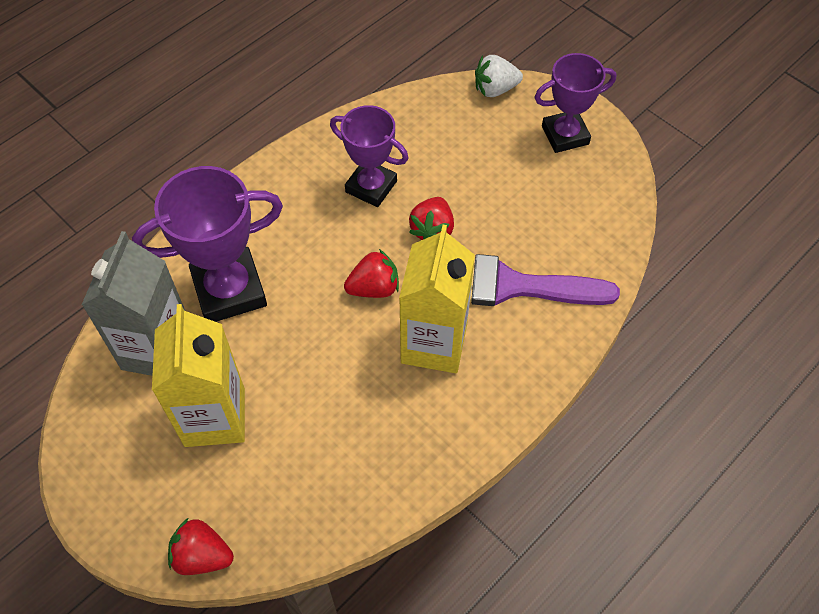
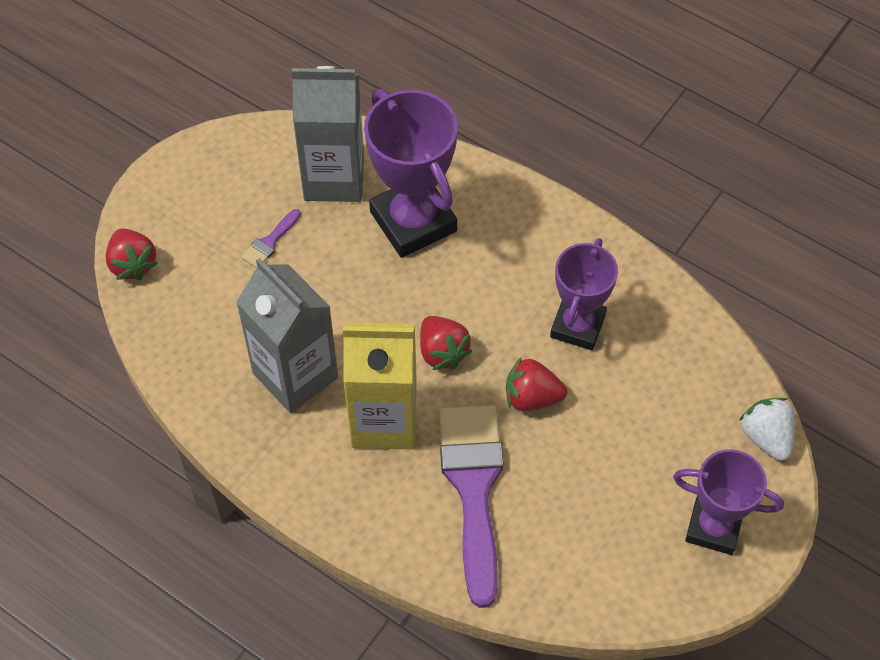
camera: 80 degrees right, 0 degrees up
(202, 556) = (132, 264): red strawberry -> red strawberry turned 150 degrees clockwise
(215, 417) = (269, 242): yellow carton -> purple brush
(372, 411) = (295, 375): none -> grey carton
(565, 135) = (713, 527): purple trophy -> purple trophy turned 45 degrees counterclockwise

